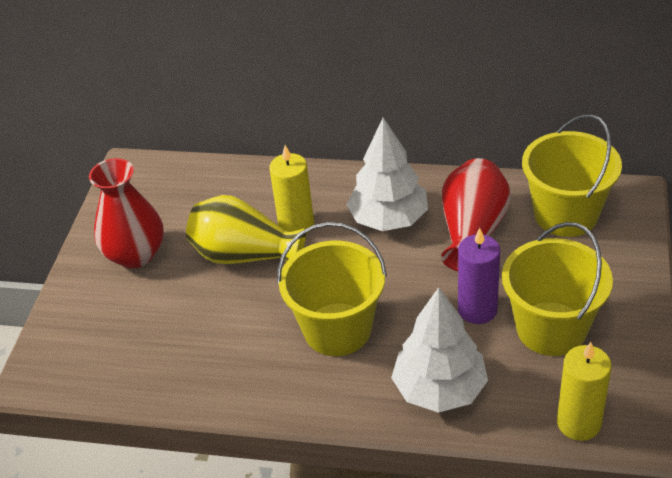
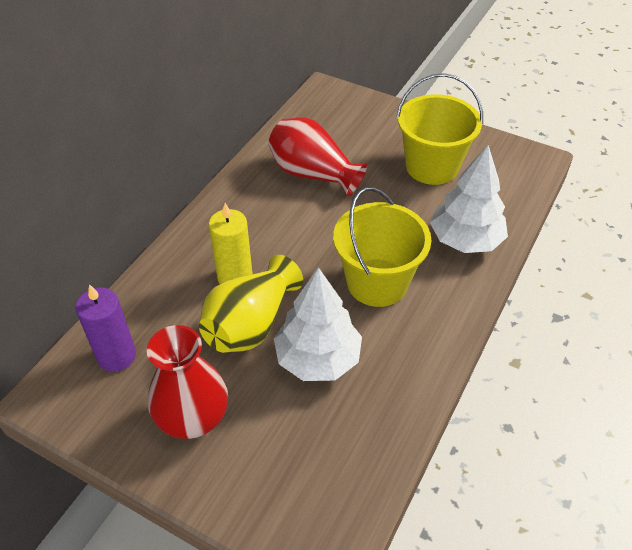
camera: 75 degrees left, 5 degrees up
(388, 219) = (267, 216): white tree -> white tree (317, 358)
(477, 309) = (396, 196): purple candle -> purple candle (116, 356)
(565, 214) = (325, 123): yellow bucket -> none
(578, 423) = (520, 182): yellow candle -> none

